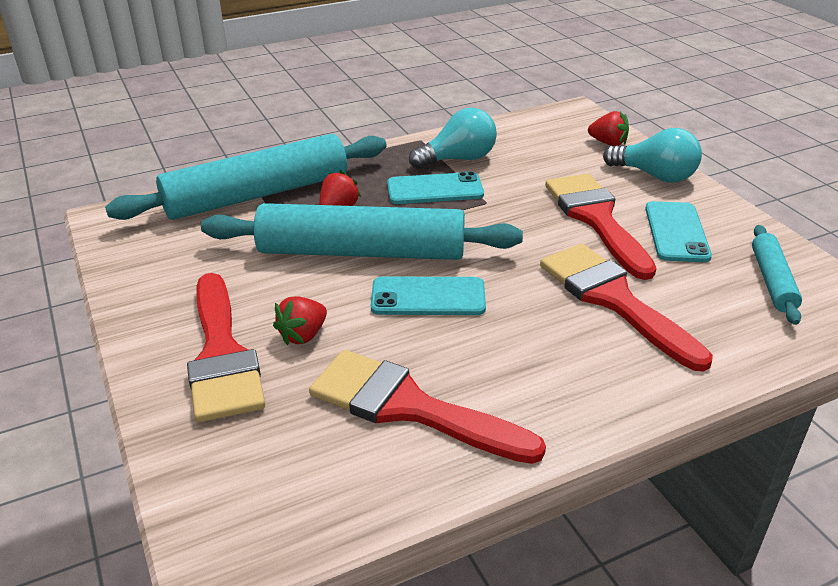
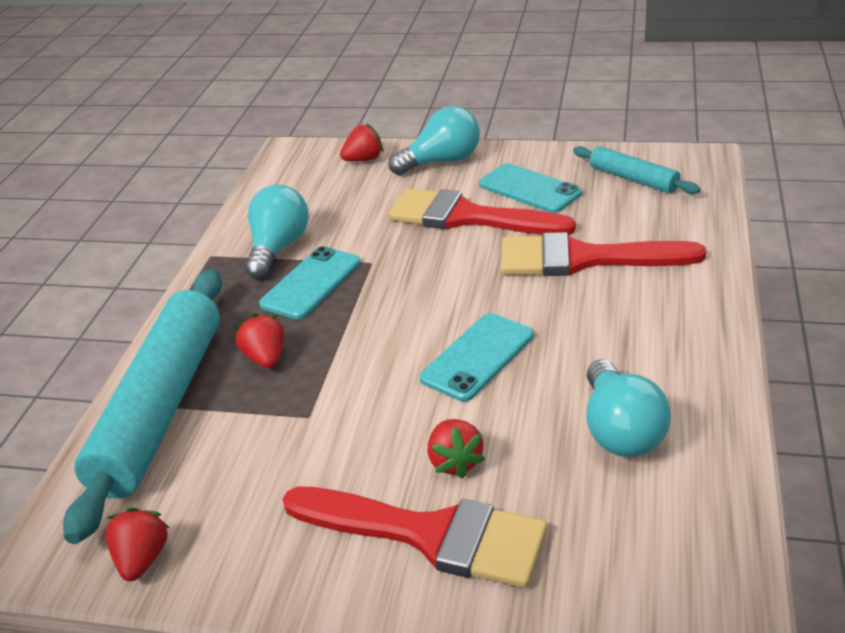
camera: 50 degrees left, 0 degrees up
(127, 251) = (142, 559): none -> red strawberry
(362, 252) = (360, 371): turquoise rolling pin -> none
(408, 407) = (620, 430): red brush -> turquoise light bulb

